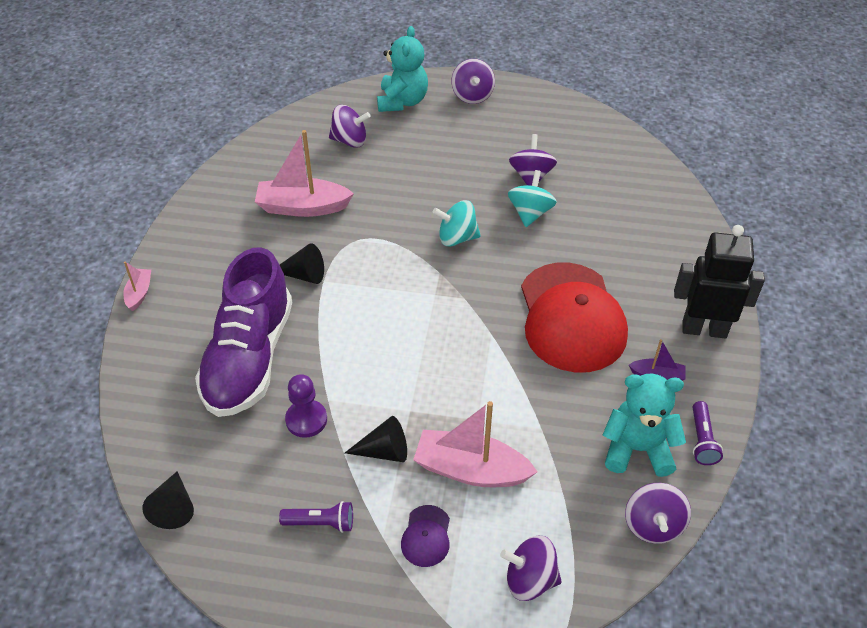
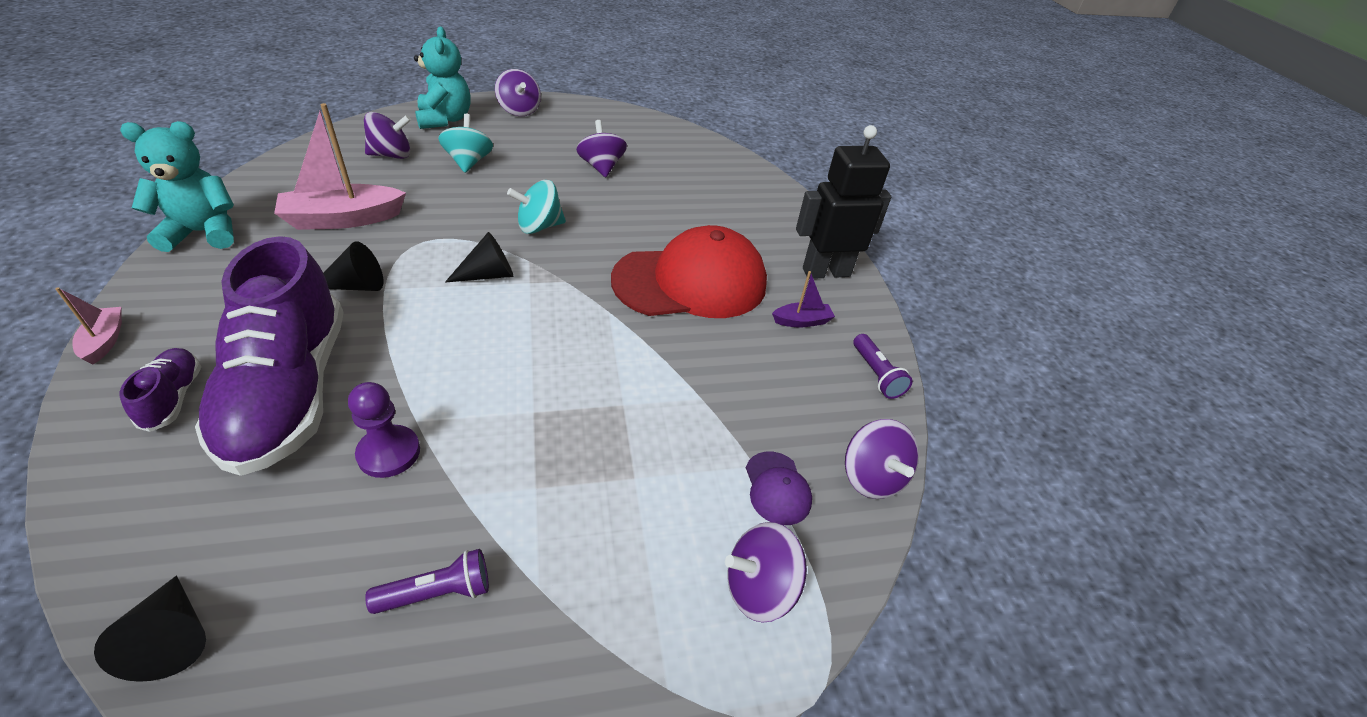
camera: 25 degrees left, 5 degrees down
(178, 347) = (173, 398): none -> purple shoe
(384, 451) = (511, 468): black cone -> black cone (488, 275)
(426, 536) = (601, 568): purple cap -> purple cap (777, 488)
(471, 470) = (634, 465): pink boat -> none
(530, 213) = (612, 197): turquoise spinning top -> turquoise spinning top (469, 162)
(571, 317) = (690, 282): red cap -> red cap turned 75 degrees counterclockwise
(637, 449) = (816, 398): turquoise teddy bear -> turquoise teddy bear (203, 233)

